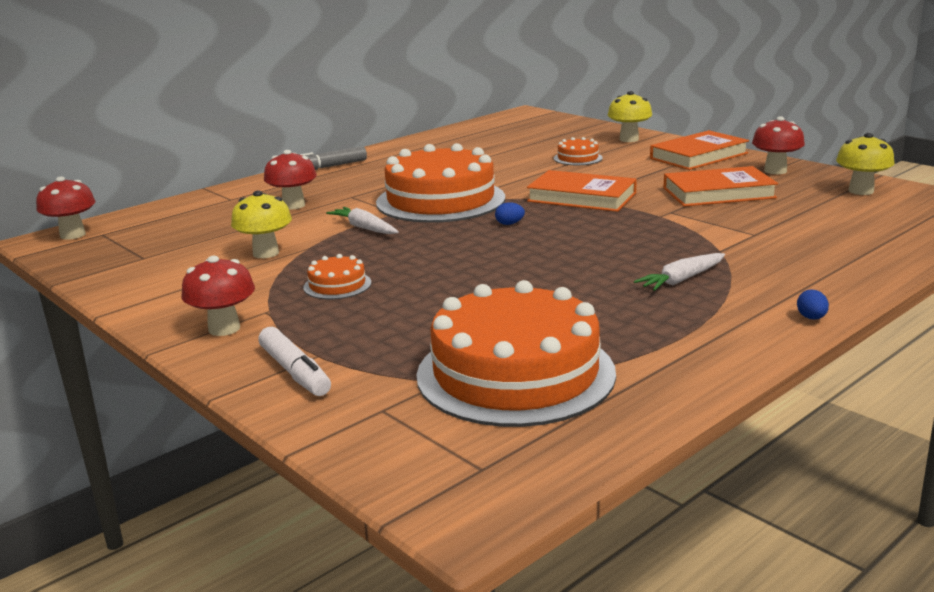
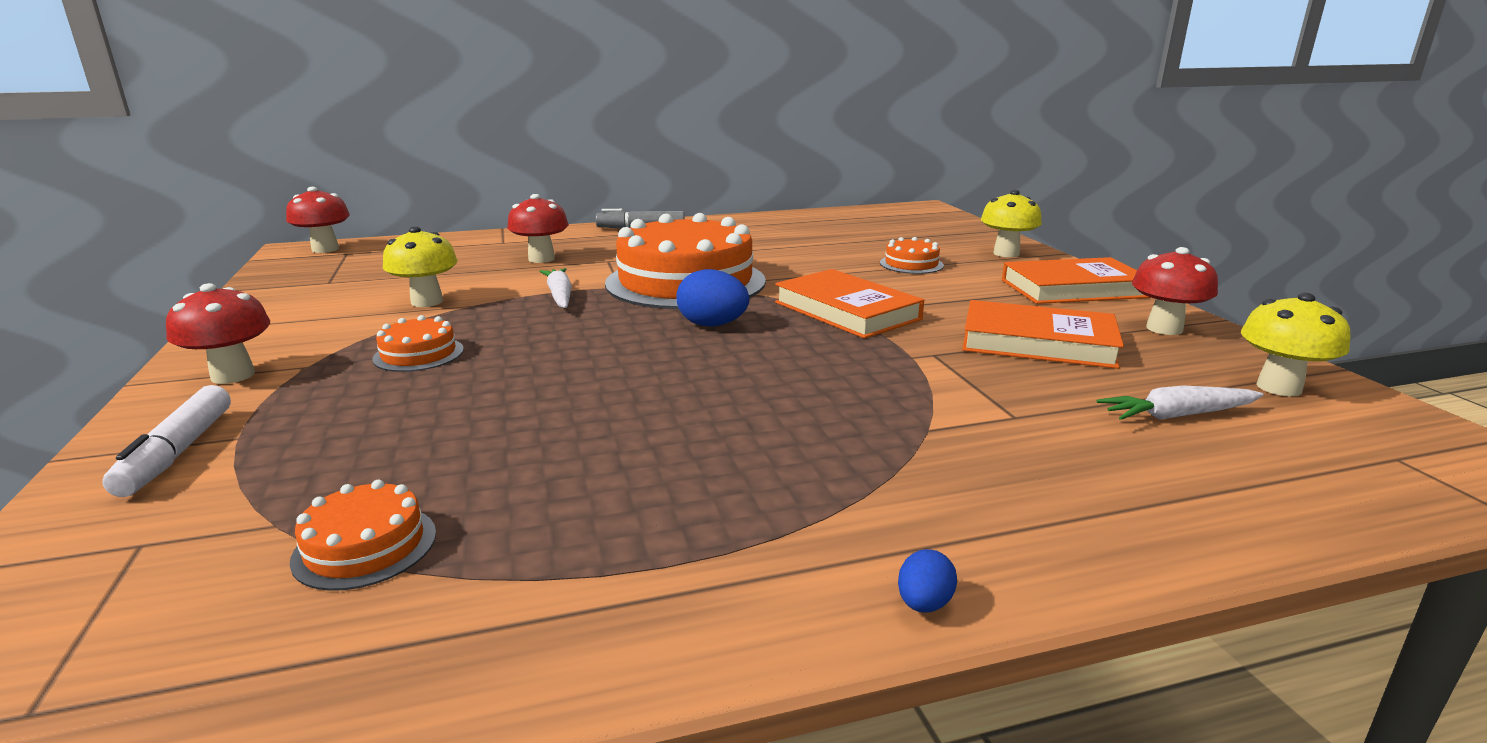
camera: 25 degrees right, 0 degrees up
(509, 224) = (712, 325): blue egg -> blue egg, size x1.91
(515, 373) = (365, 546): orange cake -> orange cake, size x0.42
(681, 280) = (808, 462): white carrot -> white carrot (1177, 415)

